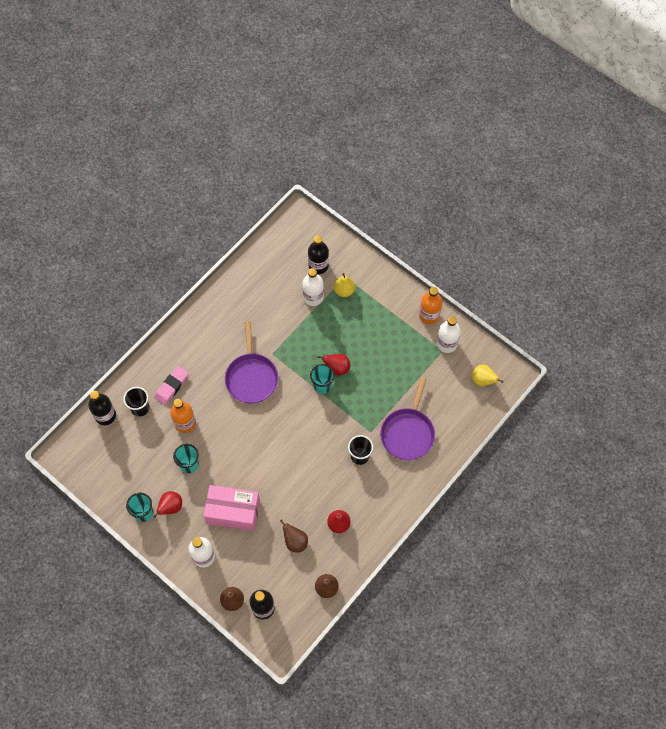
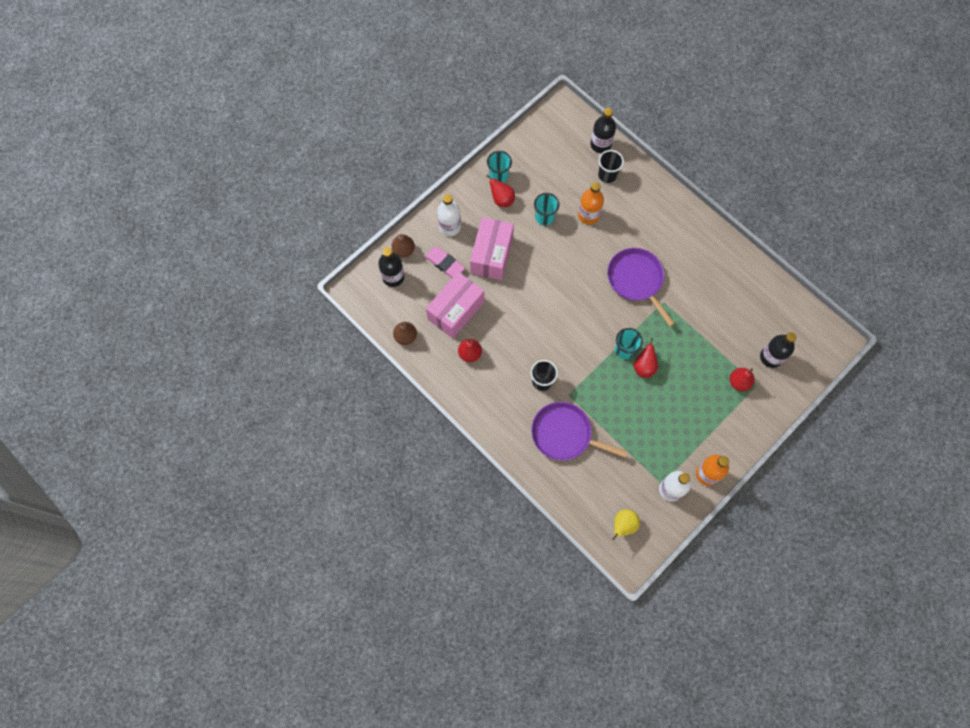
camera: 95 degrees right, 5 degrees up
(172, 387) = (629, 204): pink eraser -> pink eraser (445, 263)
(251, 377) = (636, 280): purple pan -> purple pan turned 60 degrees clockwise
(295, 541) = (455, 310): brown pear -> pink box
(313, 297) = (731, 348): white bottle -> none
(344, 291) = (739, 382): yellow pear -> red pear

